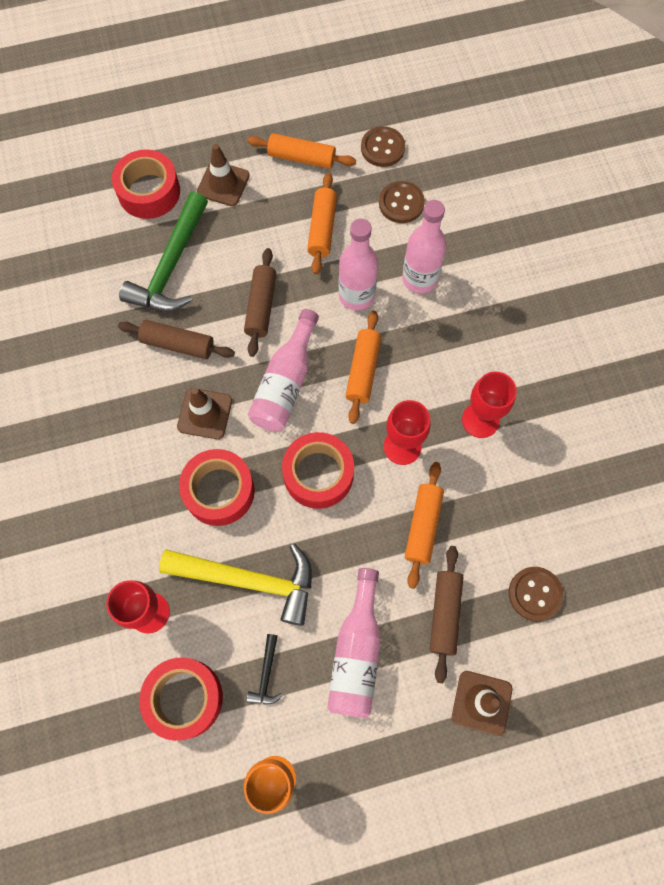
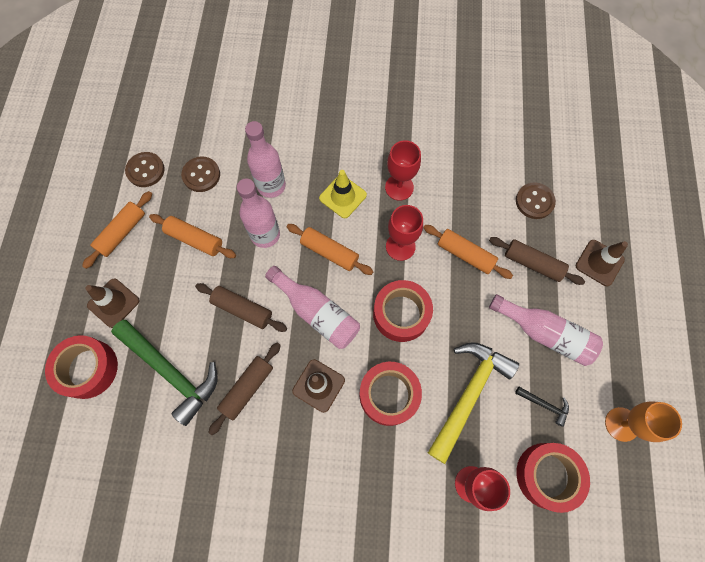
camera: 70 degrees left, 0 degrees up
(440, 360) = (343, 196): none -> yellow traffic cone

